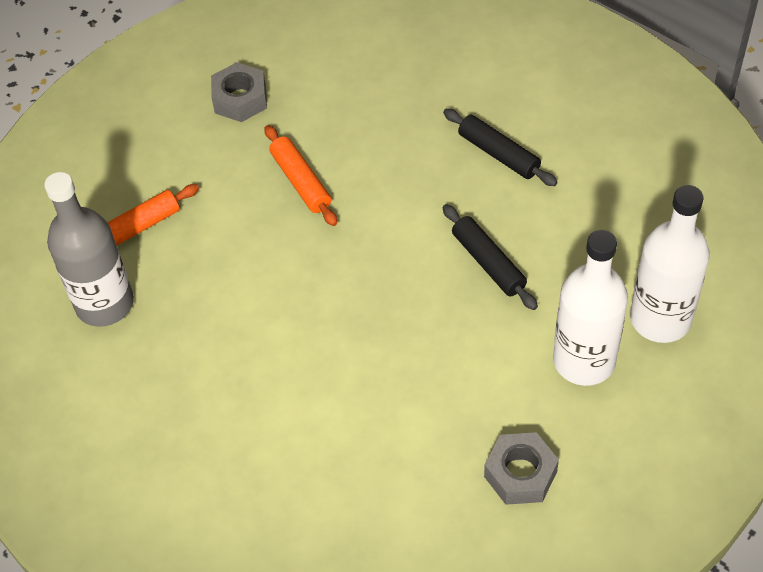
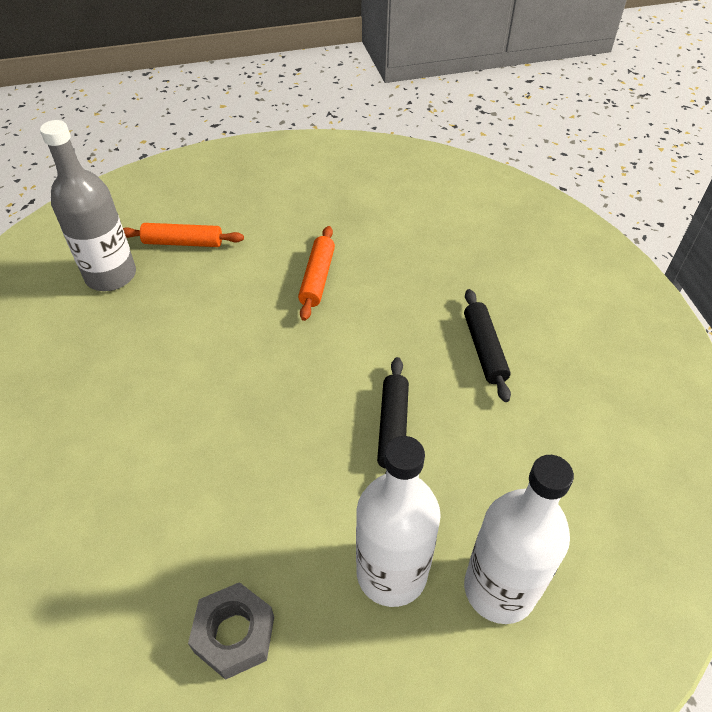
camera: 35 degrees right, 5 degrees down
(240, 99) = (335, 204): grey nut -> none

